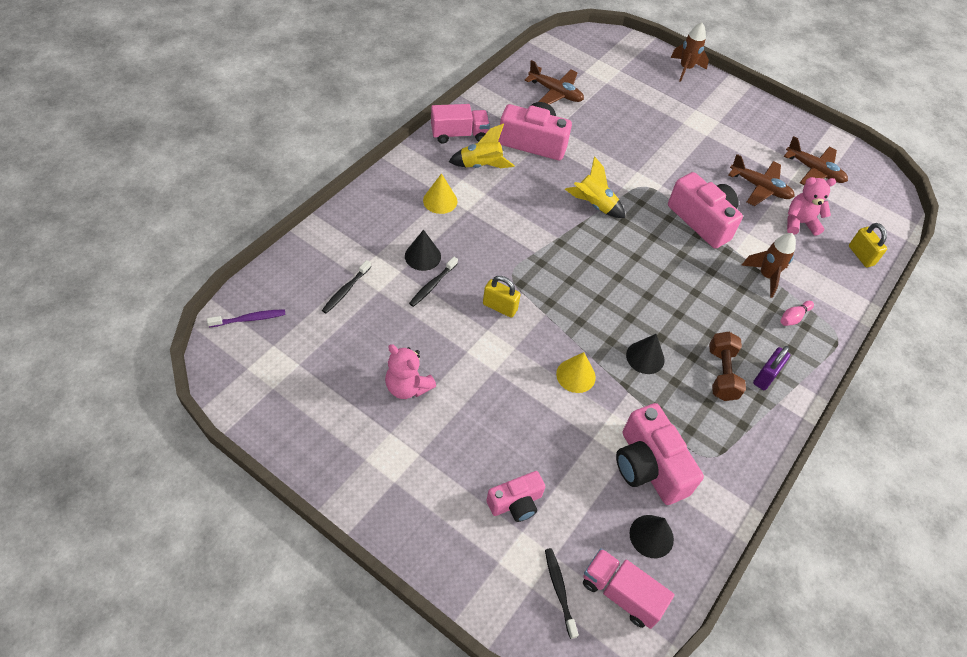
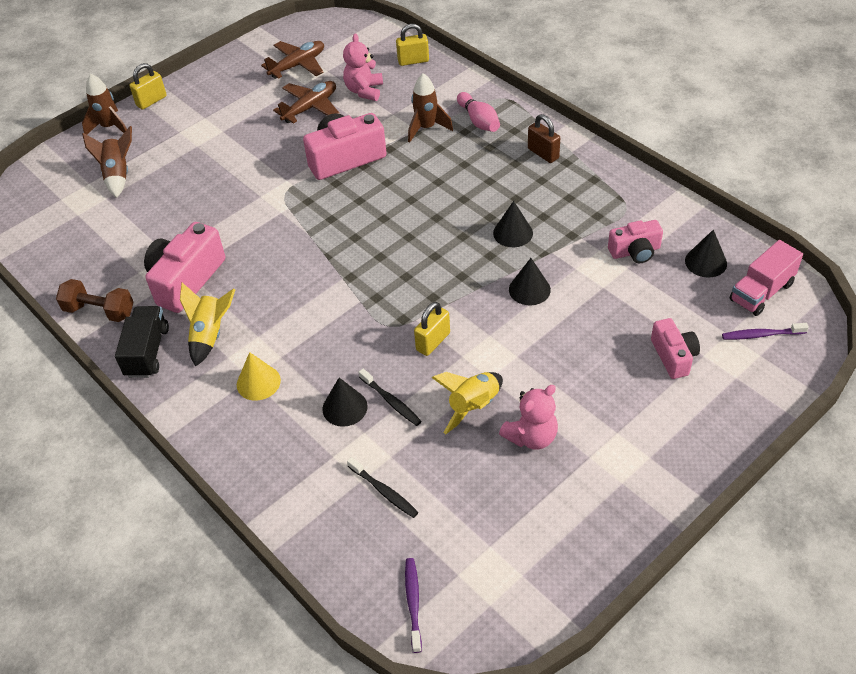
camera: 70 degrees left, 5 degrees down
(459, 134) = (147, 352): pink truck -> black truck
(555, 92) = (105, 247): brown plane -> none
(559, 590) = (761, 335): black toothbrush -> purple toothbrush
(576, 375) = (529, 289): yellow cone -> black cone
(594, 205) = (302, 240): yellow rocket -> yellow rocket (473, 407)
(633, 84) = (118, 175): none -> brown rocket
(648, 466) = (635, 251): pink camera -> pink camera, size x0.60
(721, 374) = (537, 182): brown dumbbell -> brown dumbbell (99, 311)
(726, 86) = (151, 101): none -> yellow padlock
(765, 376) = (543, 153): purple padlock -> brown padlock
(793, 317) = (479, 121): pink bowling pin -> pink bowling pin, size x1.50

